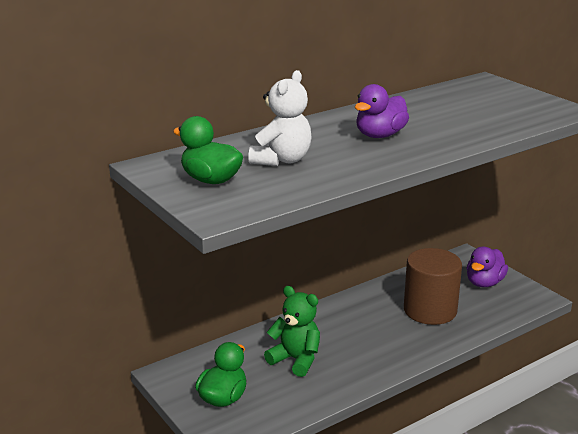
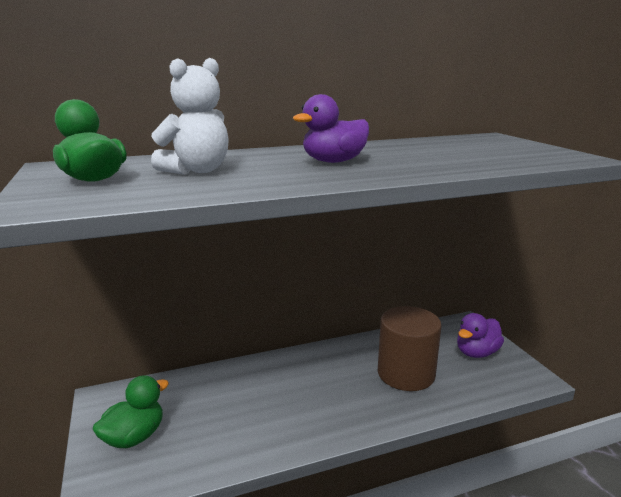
camera: 15 degrees right, 5 degrees down
(296, 360) = (237, 405): green teddy bear -> none

